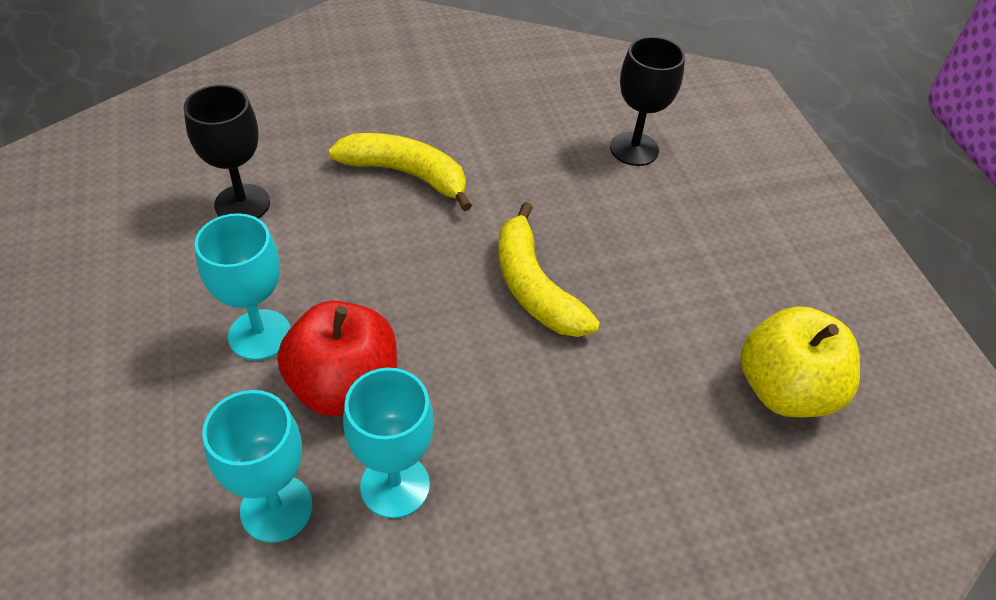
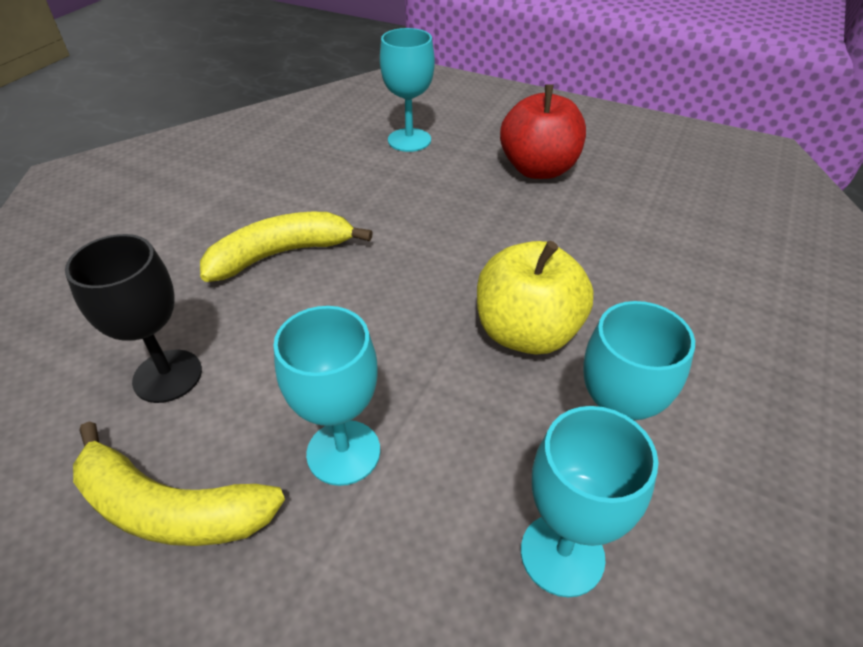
camera: 45 degrees left, 5 degrees down
(344, 385) = (465, 422): red apple -> red apple (538, 169)
(534, 286) = (479, 253): yellow banana -> yellow banana (170, 508)
(634, 149) = (409, 140): black goblet -> turquoise goblet
(784, 390) = (678, 200): yellow apple -> yellow apple (526, 332)

